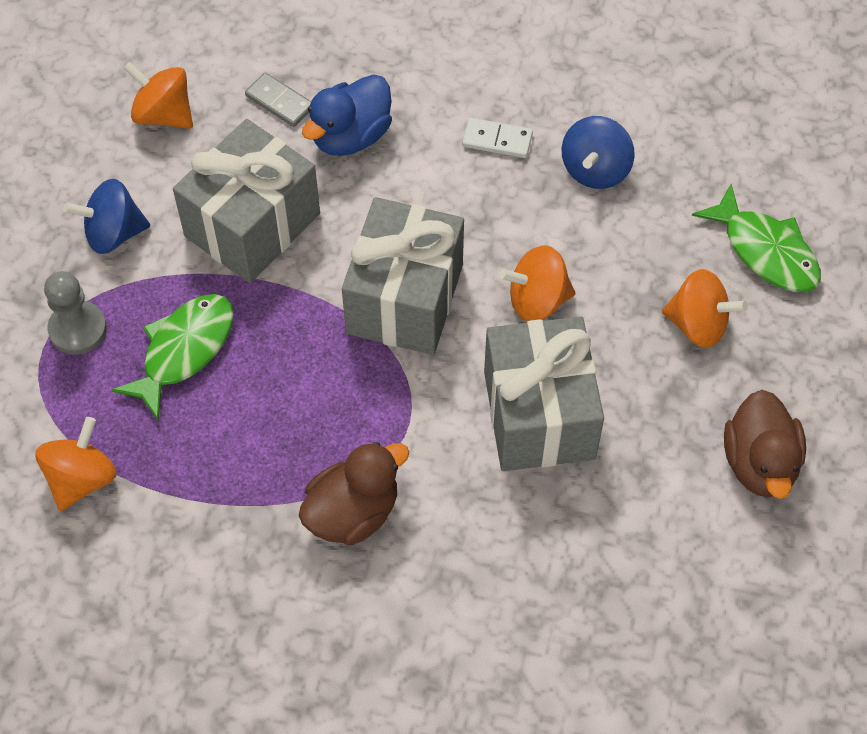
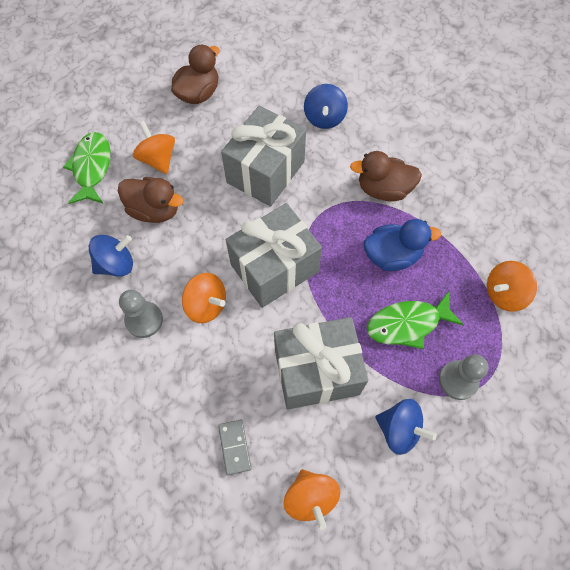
camera: 140 degrees left, 5 degrees up
(351, 136) = (216, 387): blue duck -> blue duck (392, 255)
(497, 140) = (144, 320): white domino -> grey pawn
(537, 300) = (214, 221): orange spinning top -> orange spinning top (206, 305)
(538, 567) = (324, 118): none -> blue spinning top
(624, 259) = (154, 210): none -> brown duck

